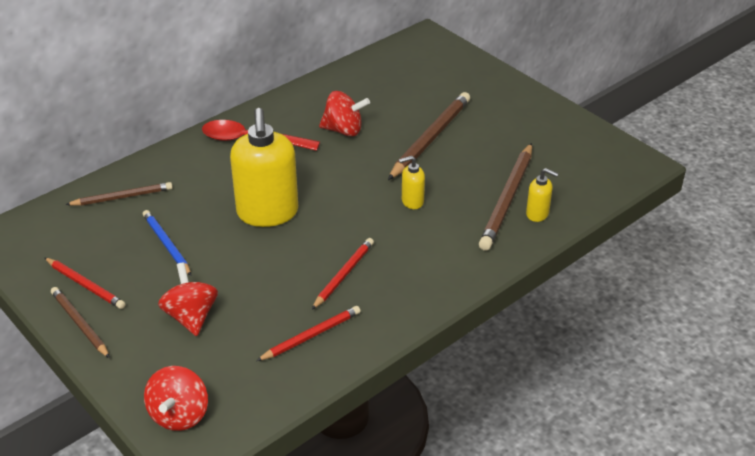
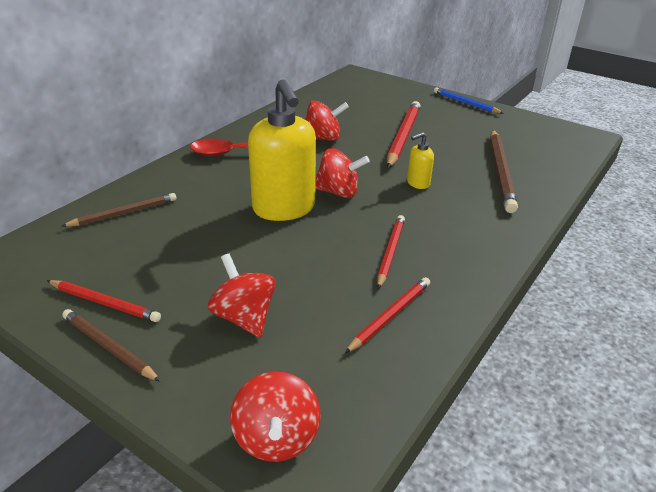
camera: 15 degrees left, 5 degrees down
(167, 244) = (188, 249): blue pencil -> blue pencil (465, 103)
(327, 201) = (338, 192): none -> red spinning top
(430, 138) = (403, 137): brown pencil -> red pencil
(537, 214) = (534, 180): yellow soap dispenser -> none

